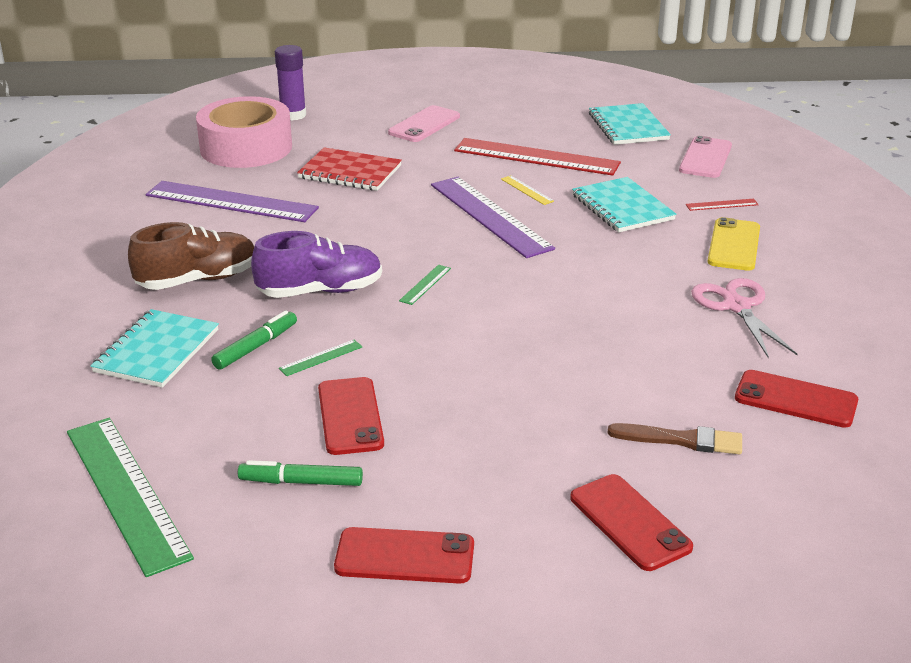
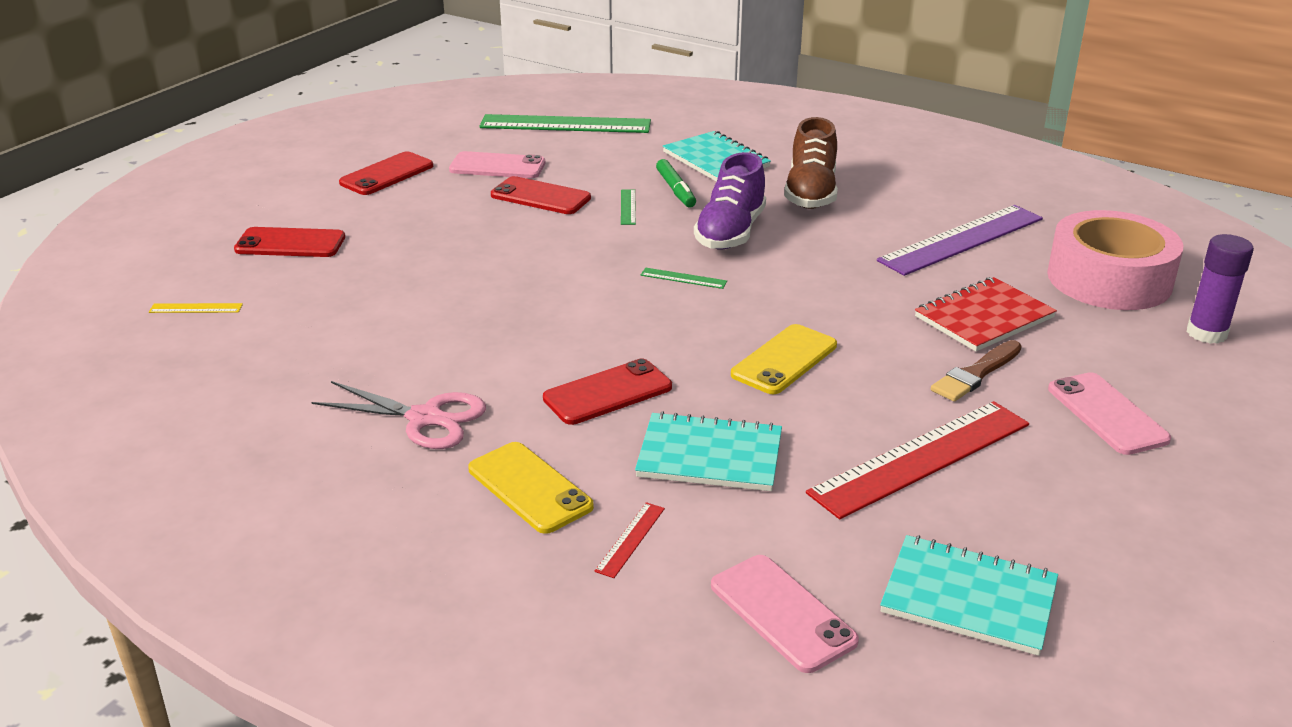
camera: 125 degrees right, 0 degrees up
(302, 482) = (497, 166): green marker -> pink phone
(425, 284) = (683, 278): green ruler -> green ruler turned 45 degrees counterclockwise
(490, 216) = (784, 360): purple ruler -> yellow phone
(527, 190) = (826, 409): yellow ruler -> yellow ruler (196, 308)
(681, 440) = (320, 296): brown brush -> brown brush (976, 374)
(795, 399) = (271, 369): red phone -> red phone (608, 393)

